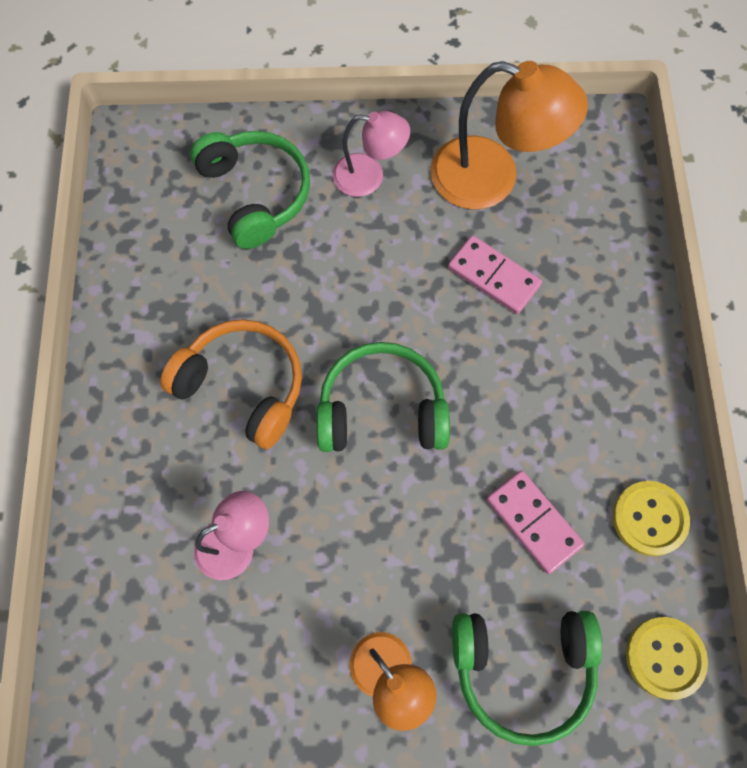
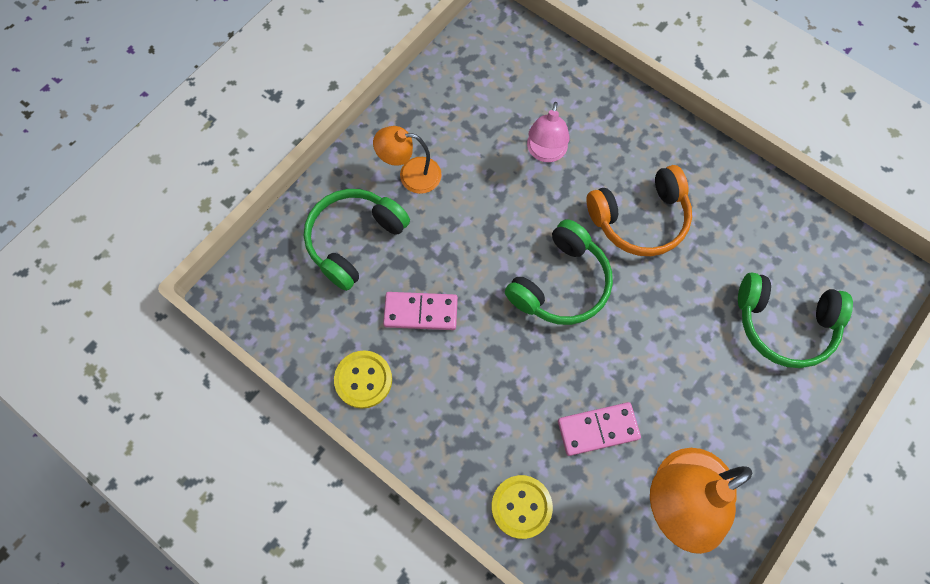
camera: 130 degrees right, 0 degrees up
(369, 176) = (745, 411): pink lamp -> none
(665, 657) = (290, 317): yellow button -> yellow button (521, 506)

